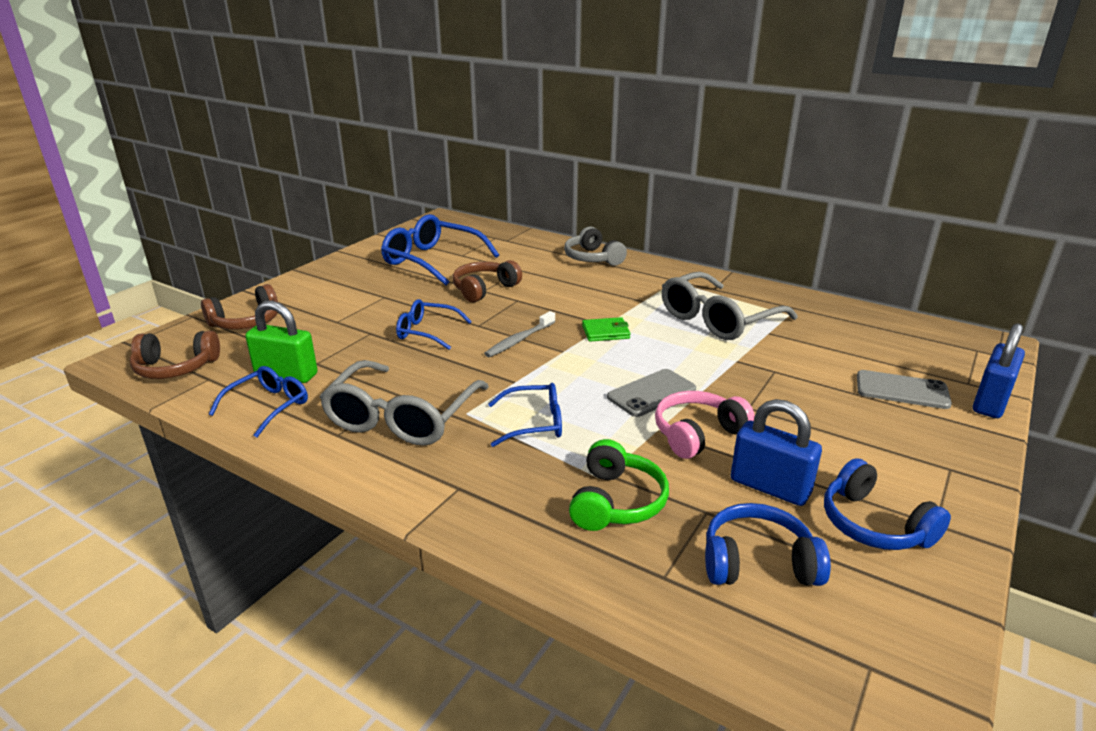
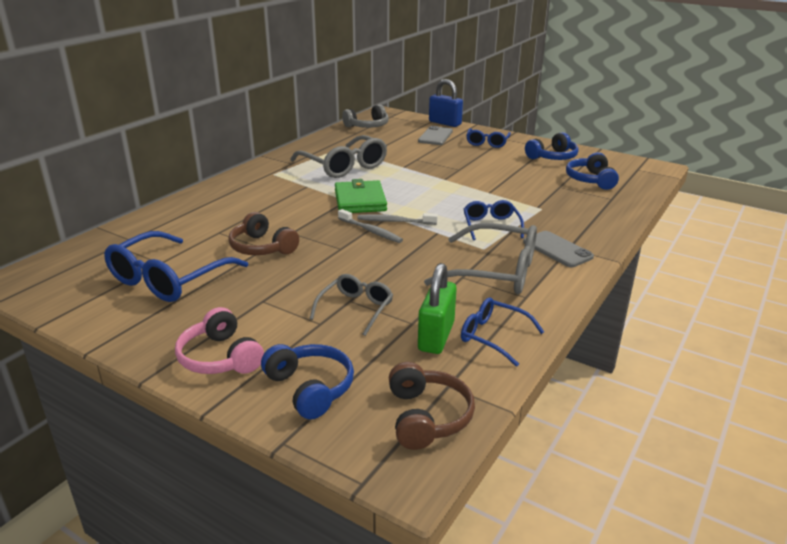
camera: 90 degrees left, 0 degrees up
(246, 322) = (310, 388): brown headphones -> blue headphones
(353, 336) = (356, 309): none -> grey glasses
(427, 332) = (351, 271): blue glasses -> blue glasses (487, 143)
(546, 354) = (395, 221): none -> grey toothbrush
(592, 258) = (207, 200): grey headphones -> grey headphones (367, 126)
(605, 332) = (360, 200): green wallet -> green wallet, size x1.72
(616, 502) = (561, 206): green headphones -> none
(651, 393) = (447, 191): grey phone -> grey phone (557, 249)
(697, 434) = (490, 183): pink headphones -> pink headphones (220, 357)
(770, 487) = (533, 172): blue padlock -> none

